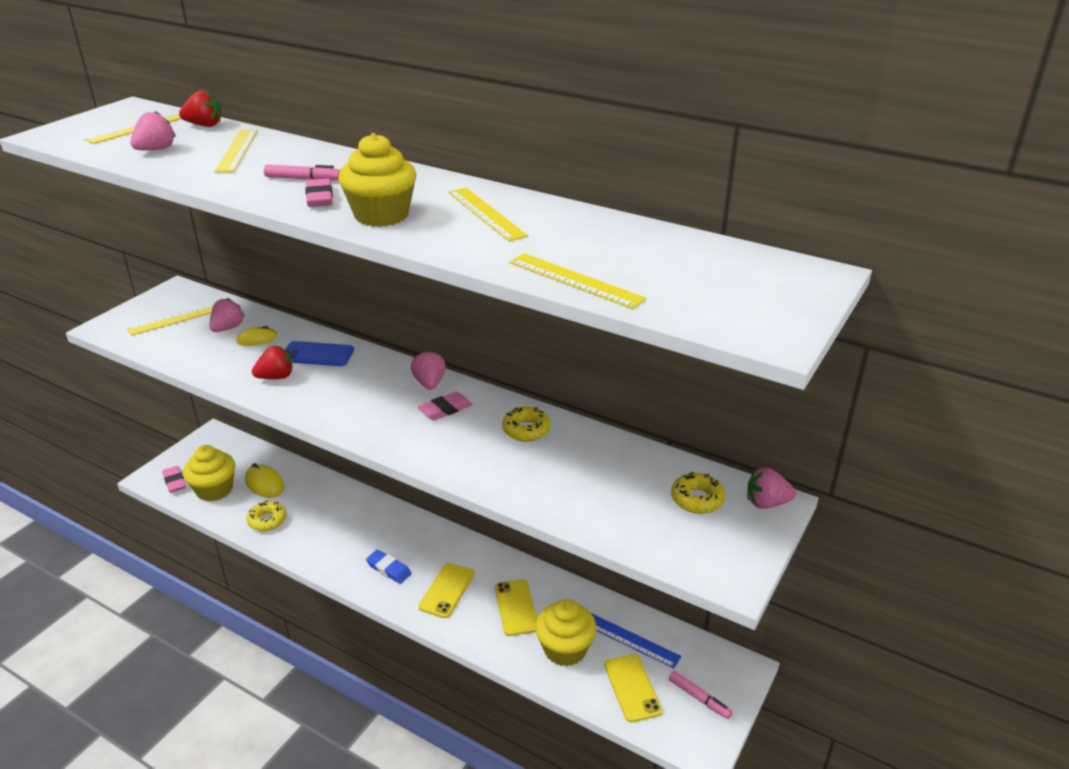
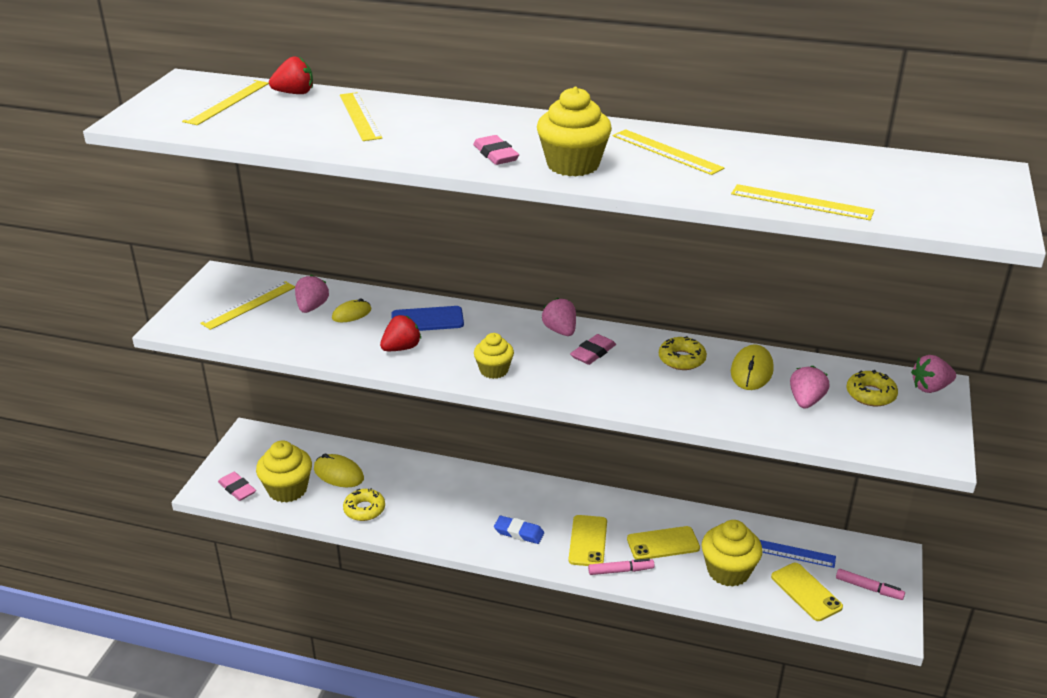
camera: 15 degrees left, 0 degrees up
(156, 149) = (273, 124): pink strawberry -> pink strawberry (806, 401)
(303, 179) = (459, 138): pink marker -> pink marker (620, 571)
(342, 411) = (494, 370): none -> yellow cupcake
(516, 607) = (663, 543): yellow phone -> yellow phone turned 75 degrees counterclockwise
(588, 453) = (751, 371): none -> yellow mouse

